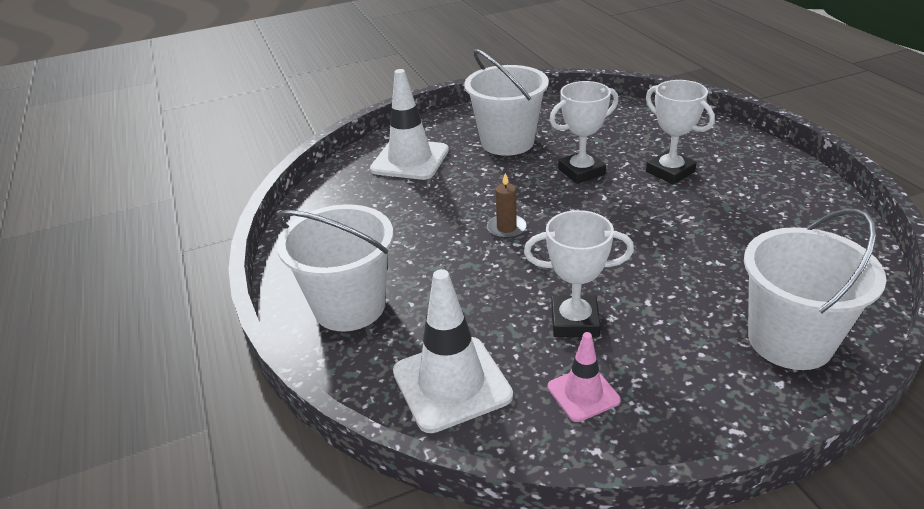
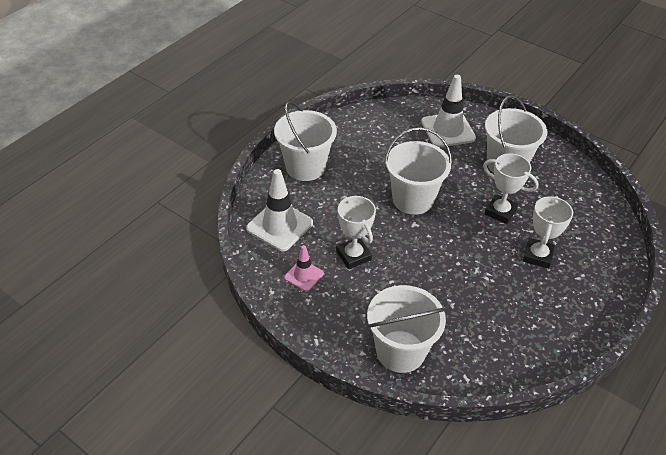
camera: 55 degrees right, 10 degrees up
(506, 228) = (413, 199): brown candle -> white bucket

